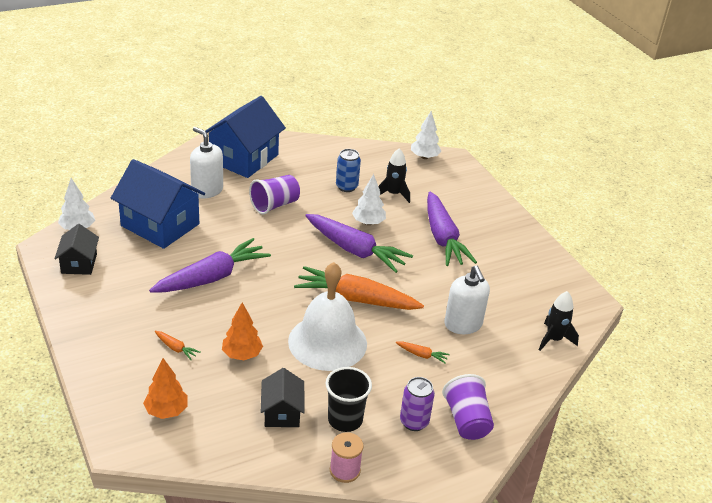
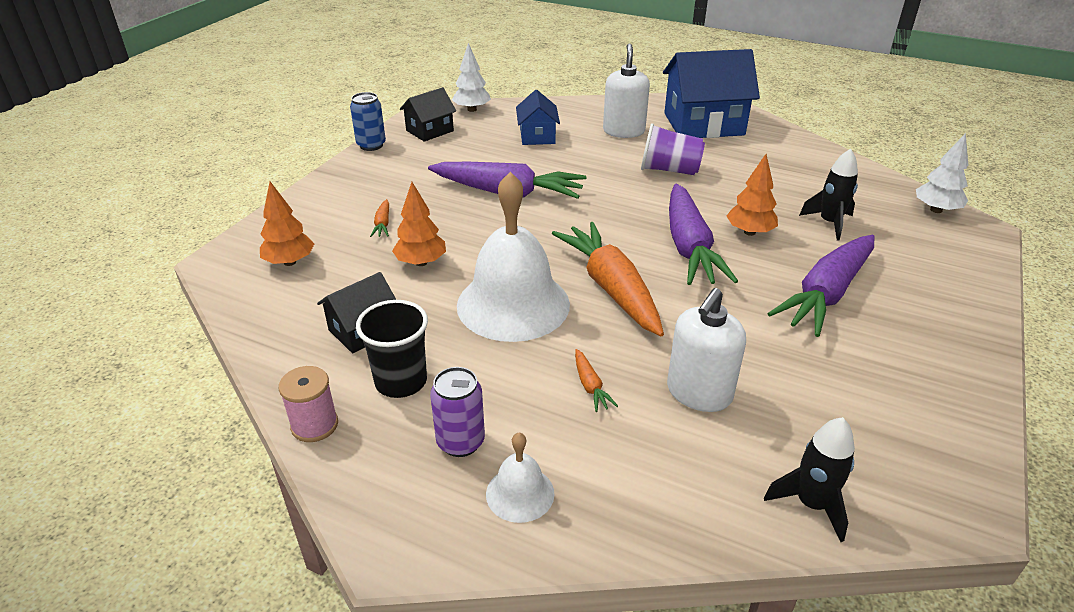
camera: 55 degrees right, 0 degrees up
(160, 225) = (537, 136): blue house -> blue house, size x0.53
(346, 187) = (779, 191): blue can -> blue can (371, 145)
(368, 222) = (749, 232): white tree -> orange tree
(466, 420) = (520, 493): purple cup -> white bell

